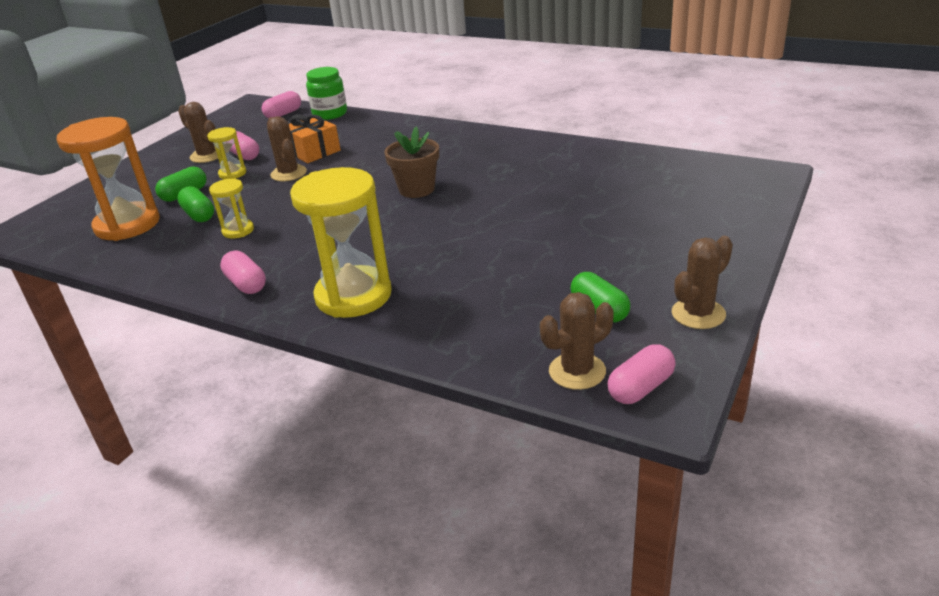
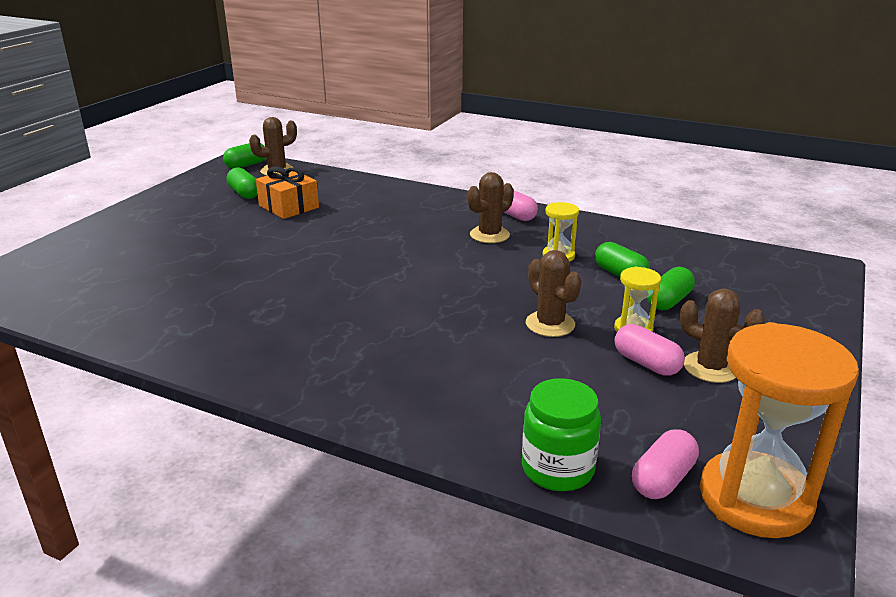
camera: 175 degrees right, 5 degrees down
(127, 225) = (693, 268): orange hourglass -> orange hourglass (755, 498)
(313, 151) = (537, 364): orange gift -> orange gift (289, 206)
(353, 296) = (421, 206): yellow hourglass -> none
(417, 189) = (373, 291): brown flower pot -> none
(640, 388) = (246, 165): pink capsule -> green capsule
(698, 314) = (182, 190): brown cactus -> brown cactus (489, 235)

